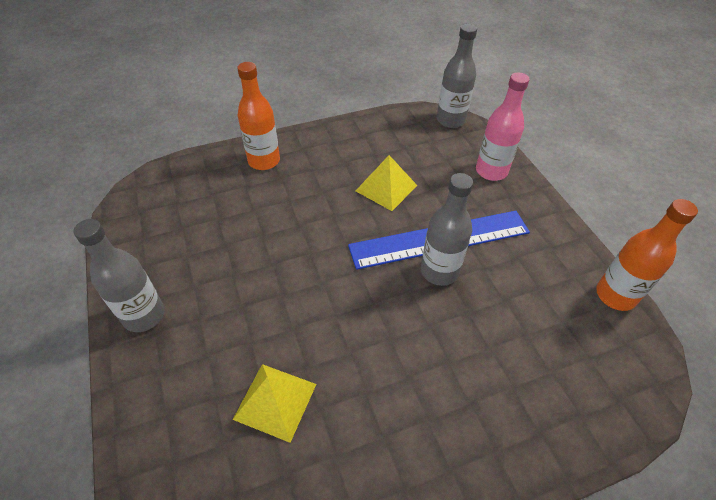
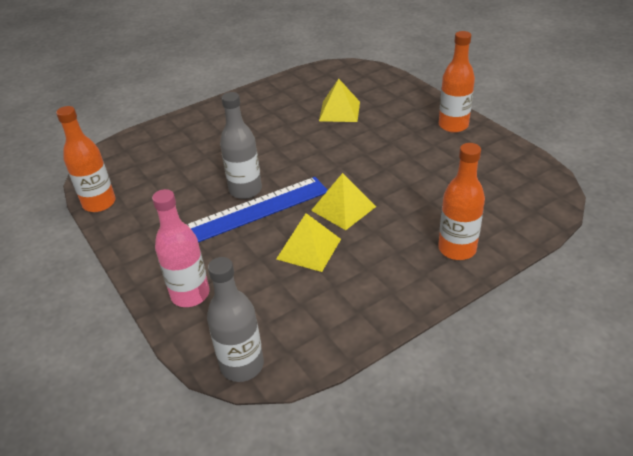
camera: 170 degrees right, 10 degrees down
(144, 315) = (453, 125): grey bottle -> orange bottle
(340, 222) = (343, 208): none -> yellow pyramid

